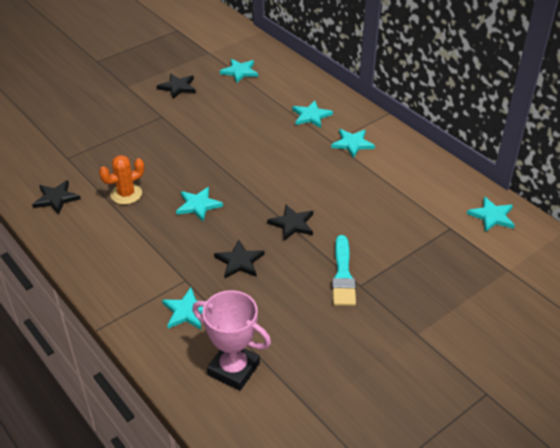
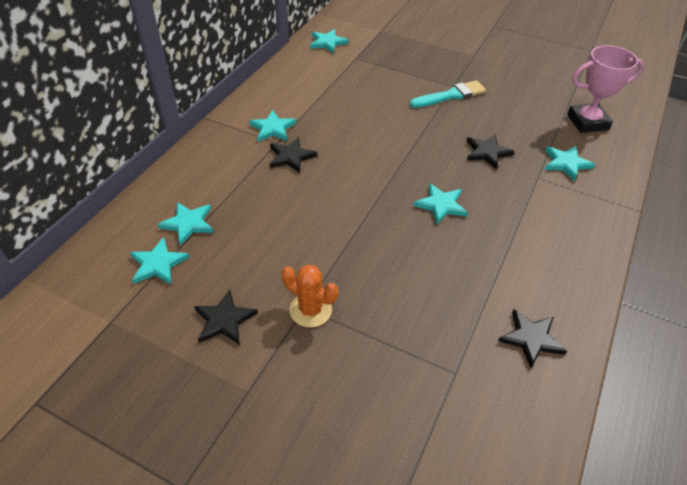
camera: 115 degrees left, 5 degrees up
(126, 194) = (471, 272): orange cactus -> orange cactus (310, 310)
(234, 369) = (587, 122): pink trophy -> pink trophy turned 75 degrees clockwise
(292, 224) = (416, 136): black star -> black star (291, 157)
(311, 116) = (236, 169): turquoise star -> turquoise star (188, 223)

